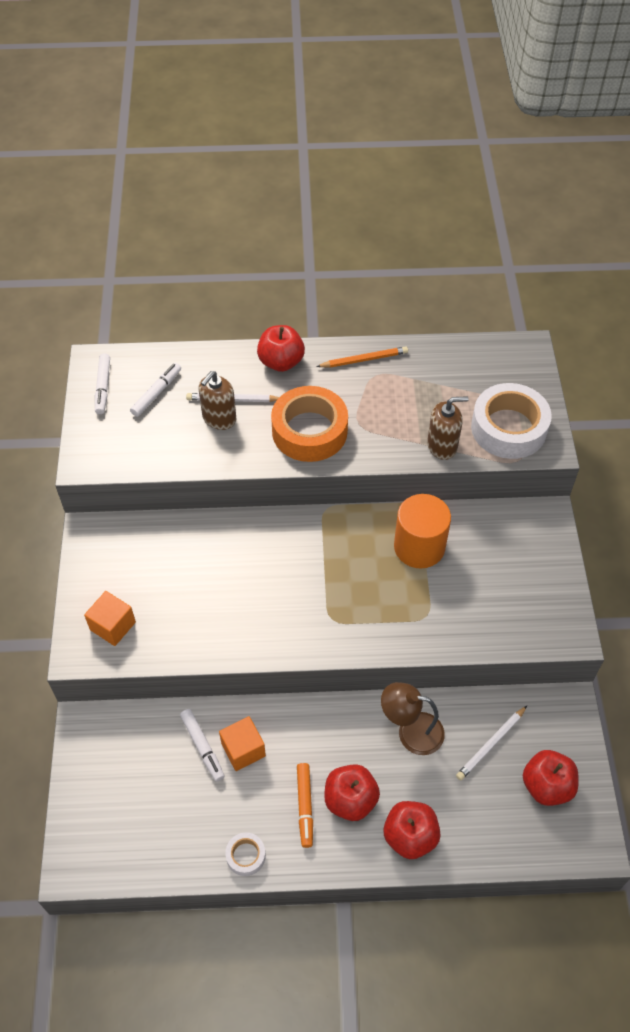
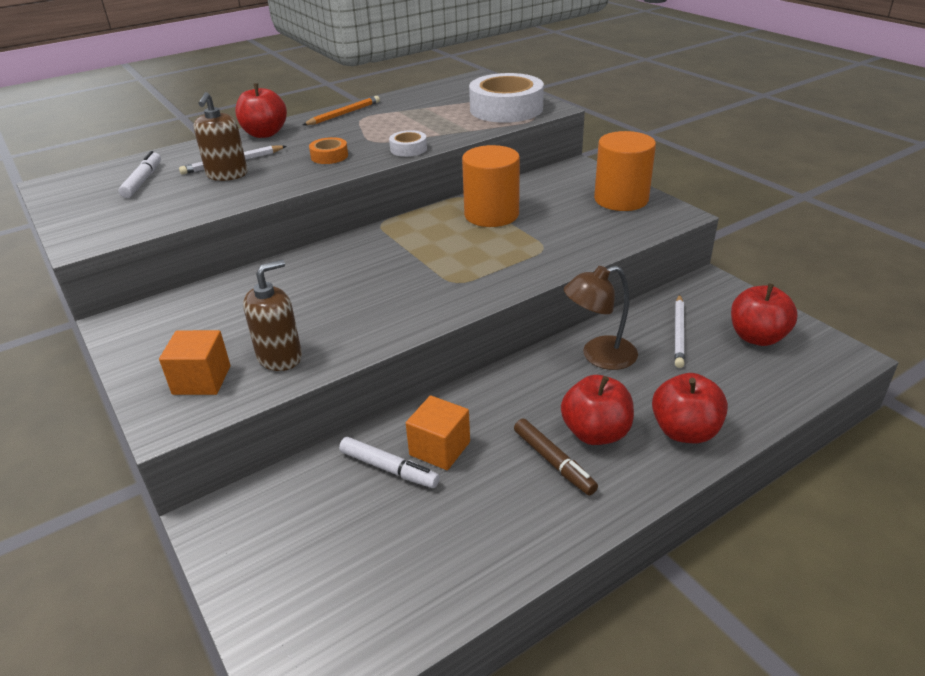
camera: 30 degrees left, 20 degrees down
(103, 387) = (74, 194): white marker -> none
(245, 856) = (529, 542): white tape -> white tape (408, 149)
(305, 806) = (553, 462): orange marker -> brown marker
(309, 431) = (329, 156): orange tape -> orange tape, size x0.45
(442, 446) = (461, 130): brown soap dispenser -> brown soap dispenser (280, 357)
(542, 587) = (621, 199): none -> orange cylinder

